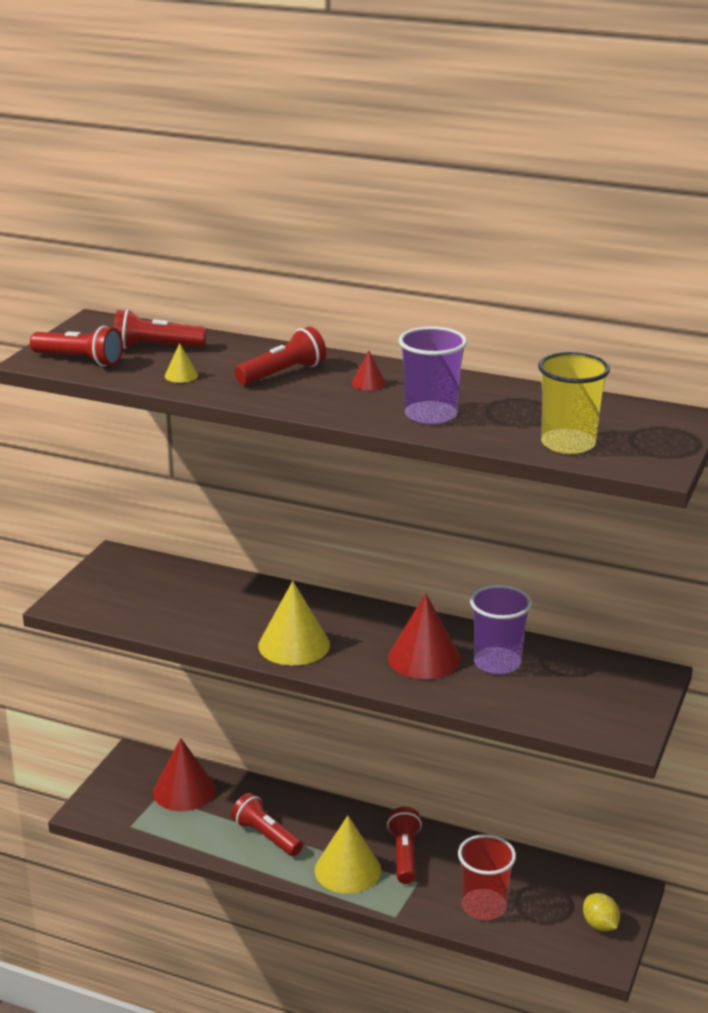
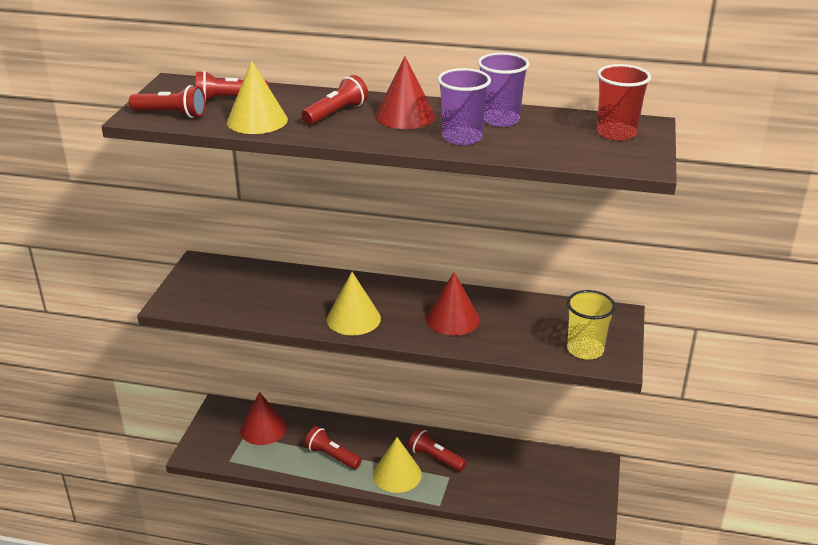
camera: 10 degrees left, 5 degrees up
(181, 375) = (257, 120): yellow cone -> yellow cone, size x2.28
(368, 383) = (405, 116): red cone -> red cone, size x2.28
(404, 855) = (435, 458): red flashlight -> red flashlight turned 45 degrees counterclockwise
(484, 906) = (500, 489): red cup -> red cup (616, 133)
(497, 663) = (506, 317): purple cup -> purple cup (500, 119)
(568, 444) = (573, 152): yellow cup -> yellow cup (585, 350)
(600, 925) = (584, 492): yellow lemon -> none

